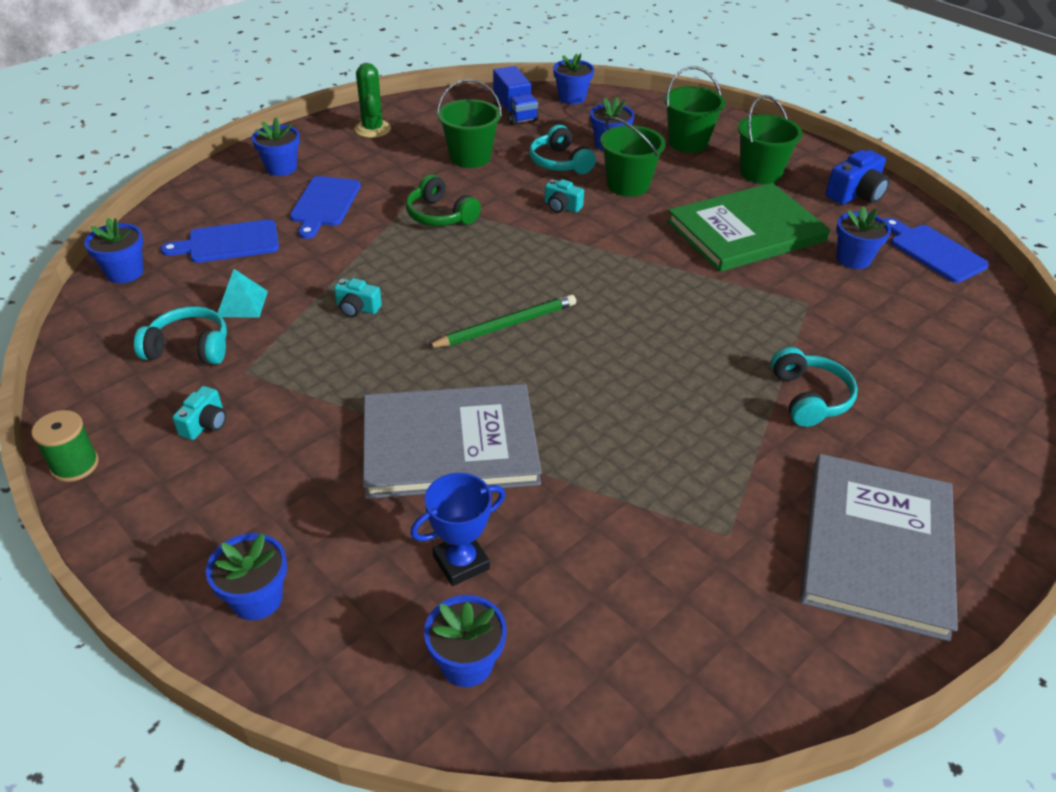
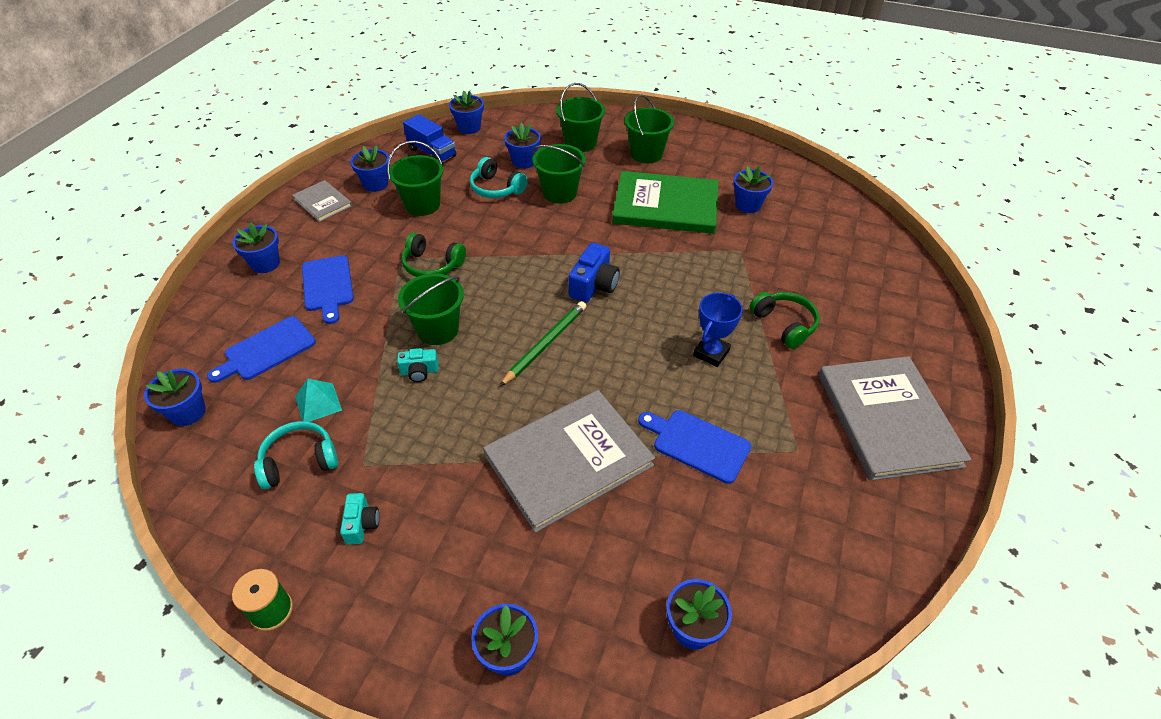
camera: 25 degrees left, 5 degrees up
(372, 129) = (323, 202): green cactus -> grey book
(403, 276) = (438, 329): none -> green bucket
(436, 126) = (375, 184): none -> blue flower pot
(461, 562) = (638, 552): blue trophy -> blue trophy (711, 353)
(562, 206) = (522, 227): turquoise camera -> none
(746, 231) = (665, 206): green book -> green book turned 60 degrees clockwise
(809, 398) = (784, 324): turquoise headphones -> green headphones
(855, 194) = (719, 152): blue camera -> blue camera (594, 285)
(934, 252) = (793, 183): blue cutting board -> blue cutting board (697, 444)

